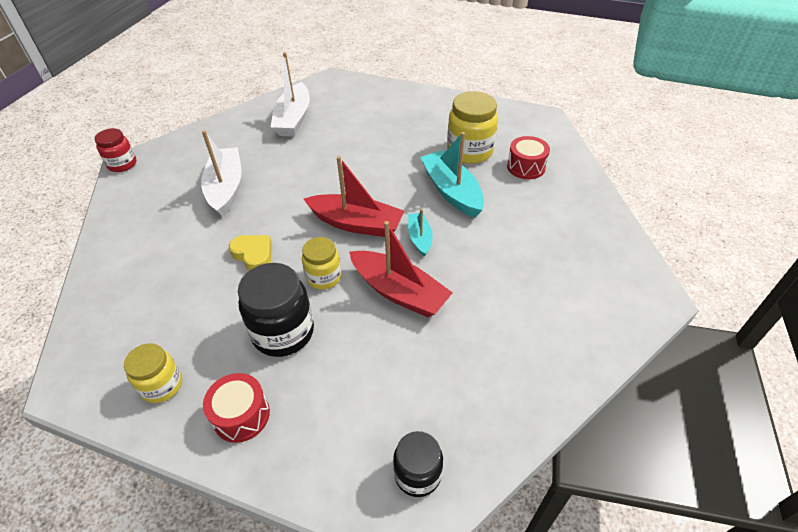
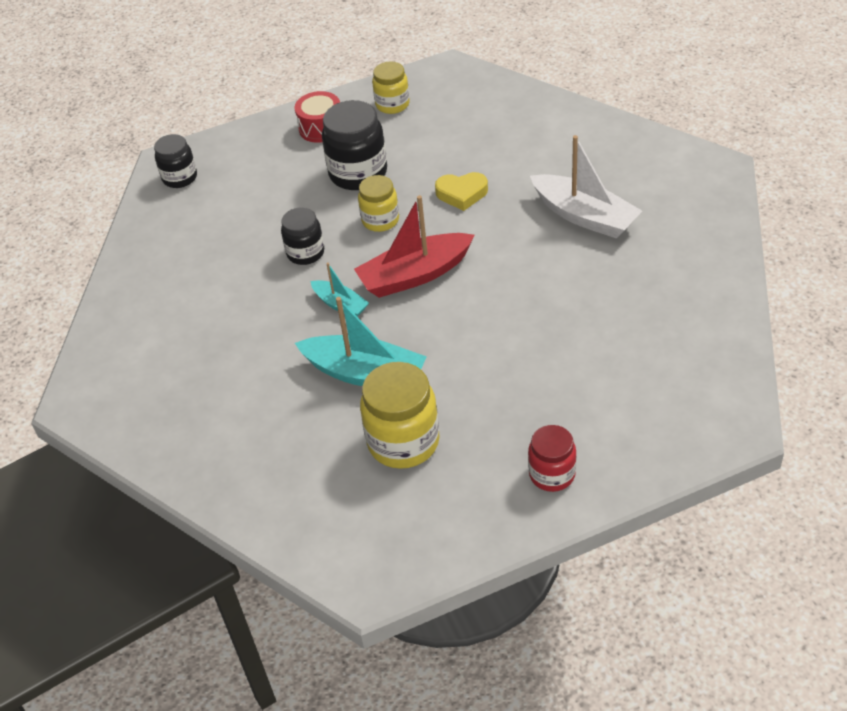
camera: 140 degrees right, 0 degrees up
(122, 164) = (720, 163): red jar -> red jar (552, 474)
(293, 119) = (666, 329): white boat -> none
(399, 292) = (305, 253): red boat -> black jar
(526, 167) = (315, 468): red drum -> none

